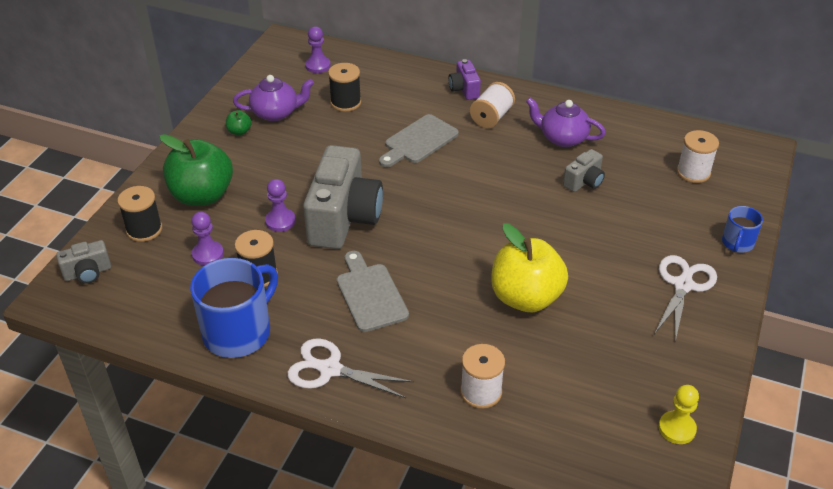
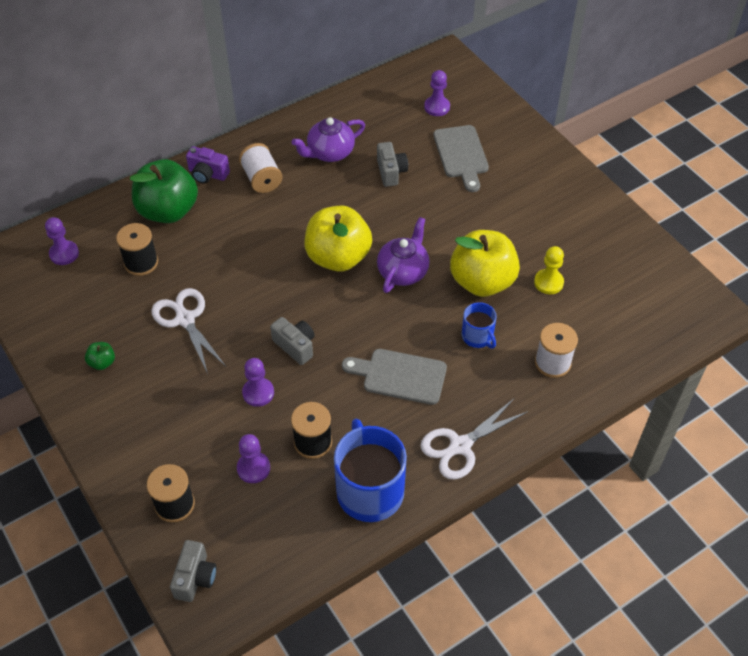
camera: 55 degrees left, 10 degrees up
(202, 195) = (168, 436): green apple -> green apple (168, 211)
(276, 113) = (103, 321): purple teapot -> purple teapot (403, 271)
(344, 218) = (295, 346): grey camera -> grey camera, size x0.47
(418, 141) = (245, 242): grey cutting board -> grey cutting board (461, 155)
(457, 197) = (338, 257): none -> yellow apple
(677, 428) = (660, 275): yellow pawn -> yellow pawn (548, 282)
(683, 285) = (541, 188): white scissors -> white scissors (185, 319)
(693, 172) = (437, 107): white spool -> purple pawn
(737, 243) = (525, 133): blue mug -> blue mug (477, 336)

